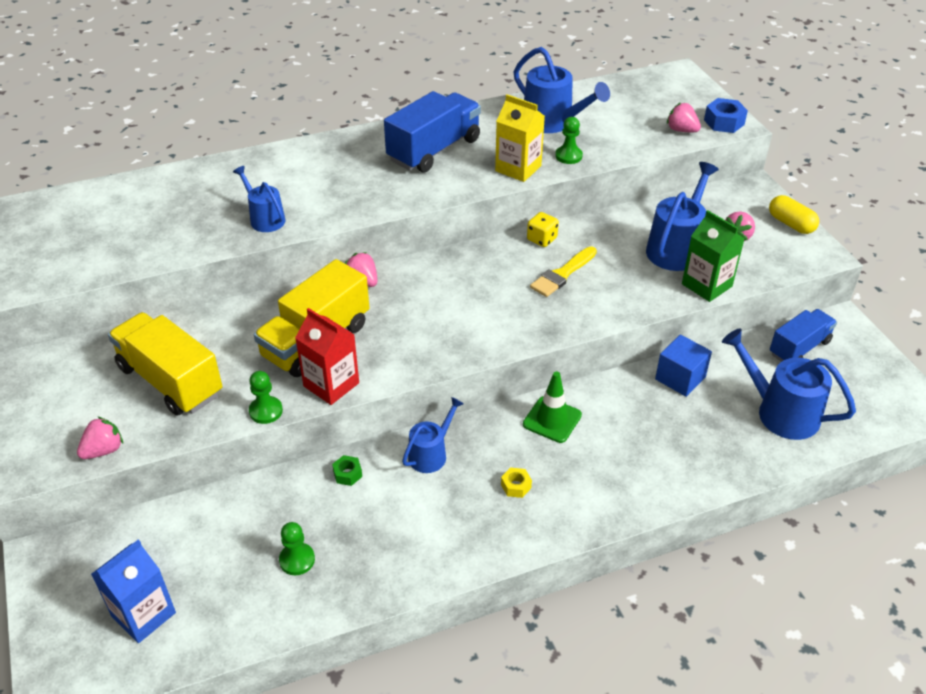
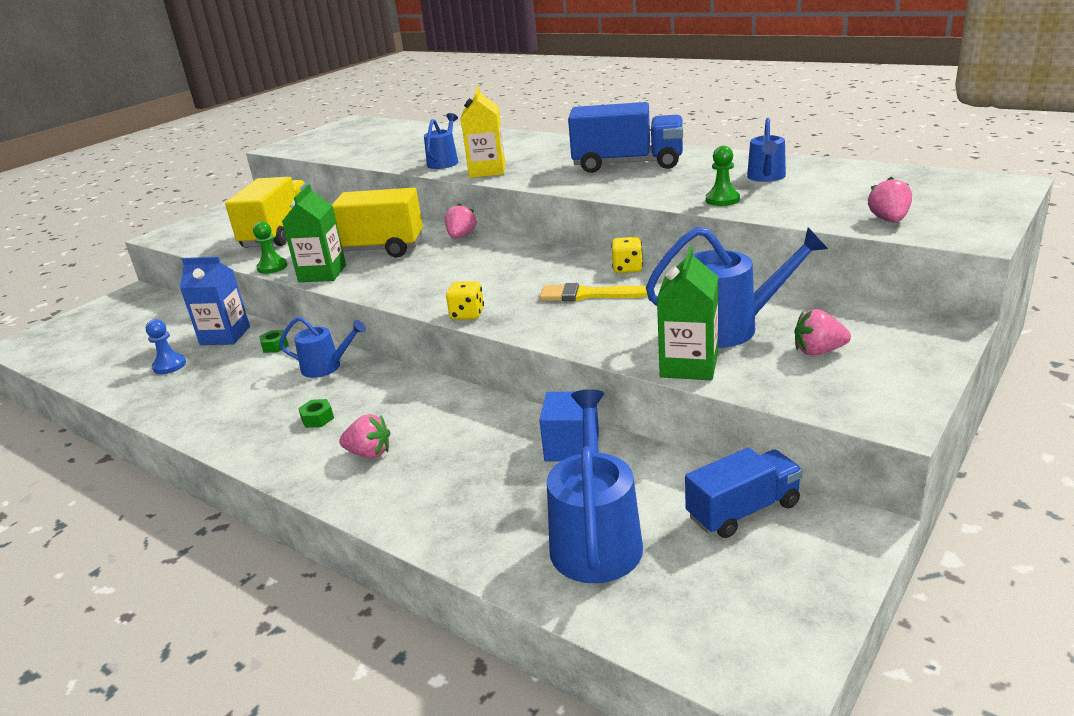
camera: 60 degrees right, 15 degrees down
(104, 450) = (195, 245): pink strawberry -> pink strawberry (369, 453)
(143, 614) = (92, 340): blue carton -> blue carton (225, 336)
(297, 560) = (169, 366): green pawn -> blue pawn
(331, 384) = (322, 273): red carton -> green carton
(516, 486) = (317, 419): yellow nut -> green nut
(518, 168) = (660, 193): yellow carton -> yellow carton (487, 171)
(525, 338) = (467, 314): none -> yellow dice
(552, 122) = (766, 177): blue watering can -> blue watering can, size x0.61
(552, 420) = (425, 401): green traffic cone -> none
(724, 122) = (961, 230): blue nut -> none
(790, 224) = (915, 374): yellow capsule -> none
(799, 348) = (743, 510): blue truck -> blue truck turned 45 degrees counterclockwise

